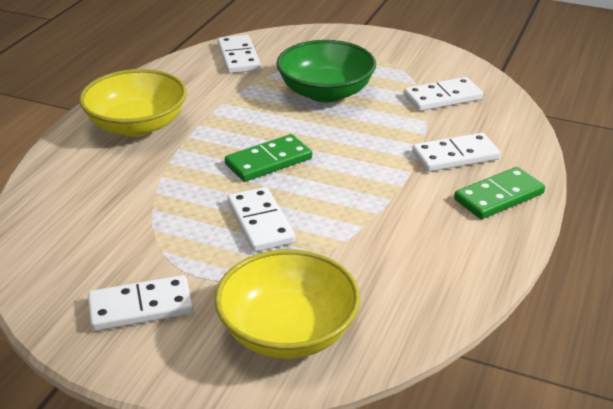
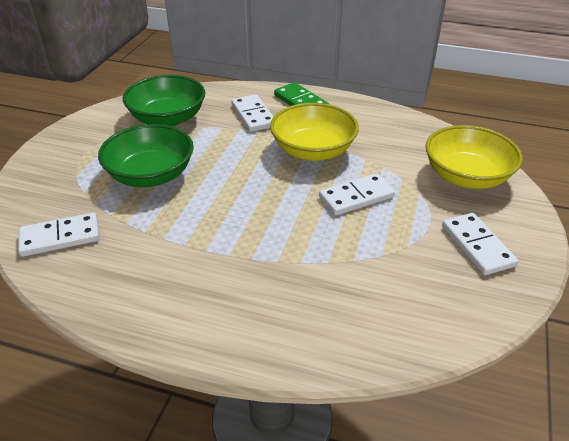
camera: 95 degrees left, 5 degrees up
(137, 125) = (208, 297): yellow bowl -> yellow bowl (313, 151)
(268, 161) = (269, 200): green domino -> none
(442, 97) = (168, 119): white domino -> green bowl

